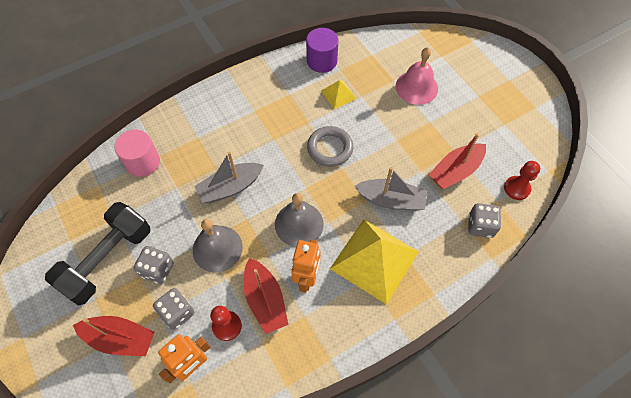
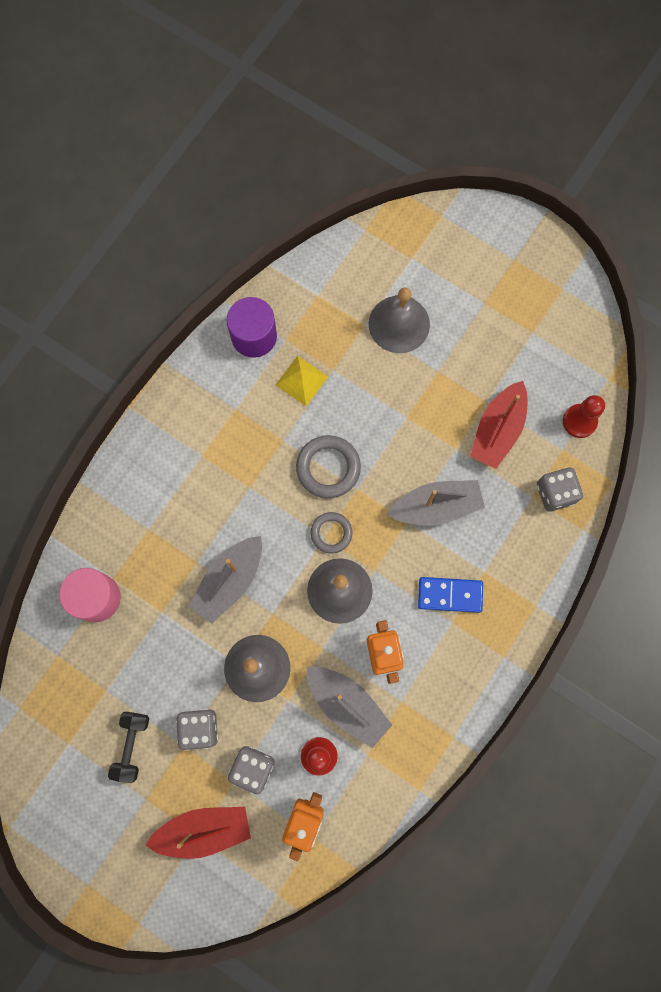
camera: 25 degrees left, 15 degrees up
(108, 260) = (132, 746): black dumbbell -> black dumbbell, size x0.50
(265, 300) = (347, 704): red boat -> grey boat
(312, 187) = (331, 533): none -> grey ring
(374, 259) = (450, 595): yellow pyramid -> blue domino
(416, 87) = (399, 324): pink bell -> grey bell

